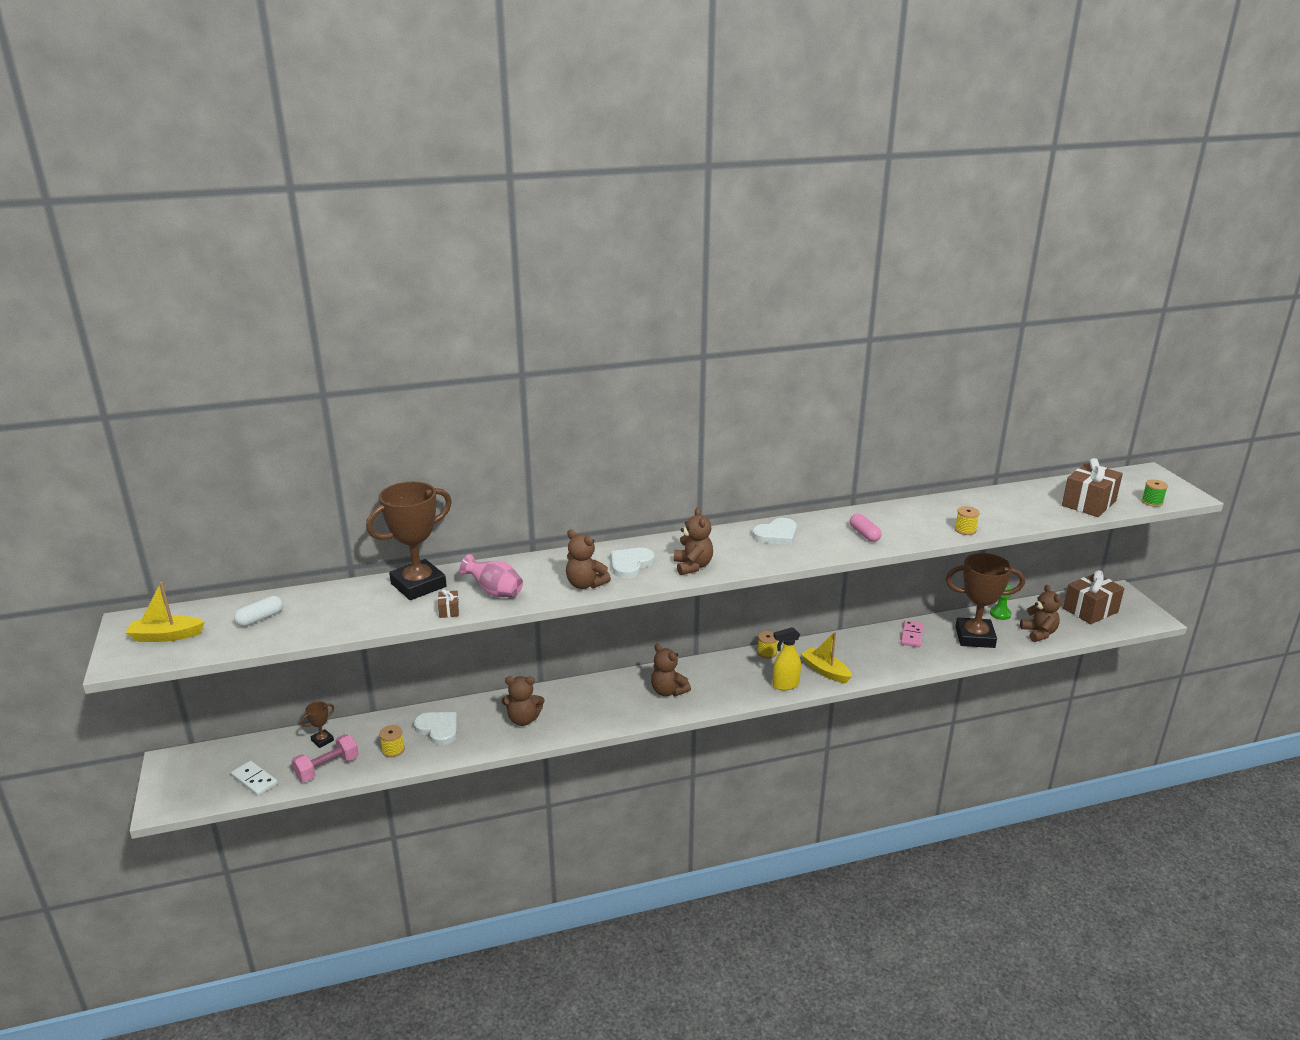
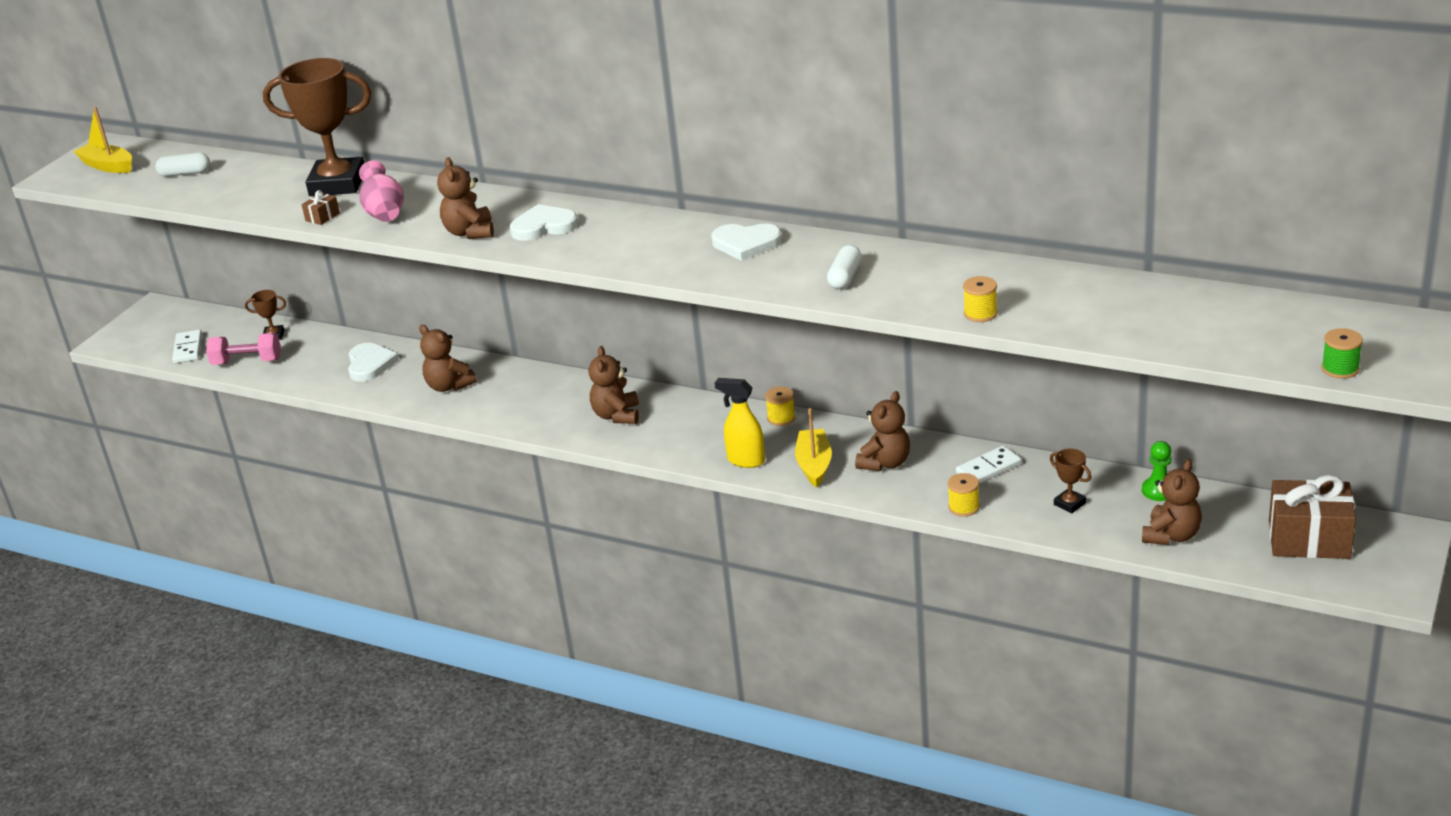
camera: 45 degrees right, 5 degrees up
(393, 750) = (312, 367): yellow spool -> yellow spool (964, 507)
(693, 566) = (598, 249): brown teddy bear -> brown teddy bear (885, 463)
(864, 534) = (845, 277): pink capsule -> white capsule
(911, 635) = (988, 468): pink domino -> white domino
(975, 637) = (1069, 504): brown trophy -> brown trophy, size x0.42
(1088, 503) = (1232, 338): brown gift -> none

